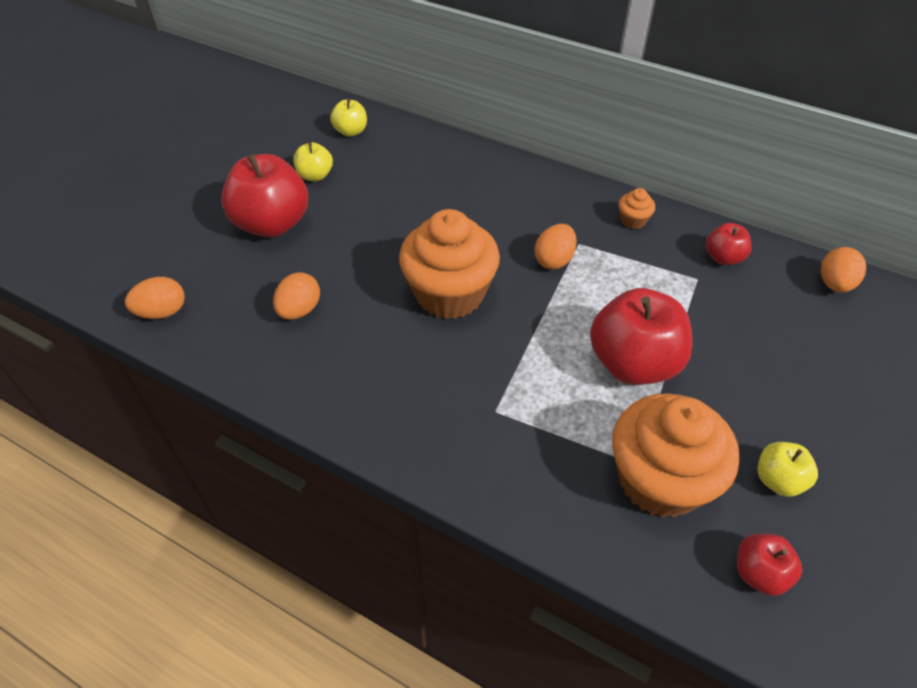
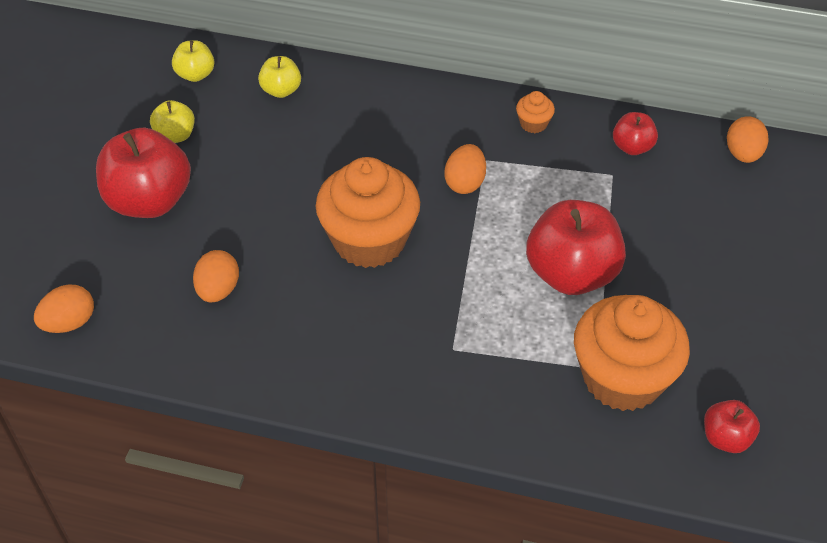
camera: 15 degrees left, 0 degrees up
(778, 480) = (726, 354): yellow apple -> yellow apple (281, 90)

